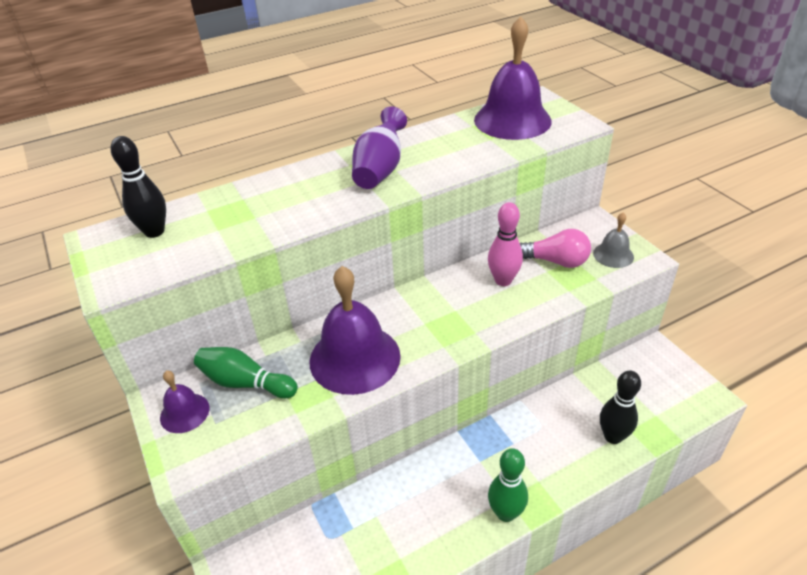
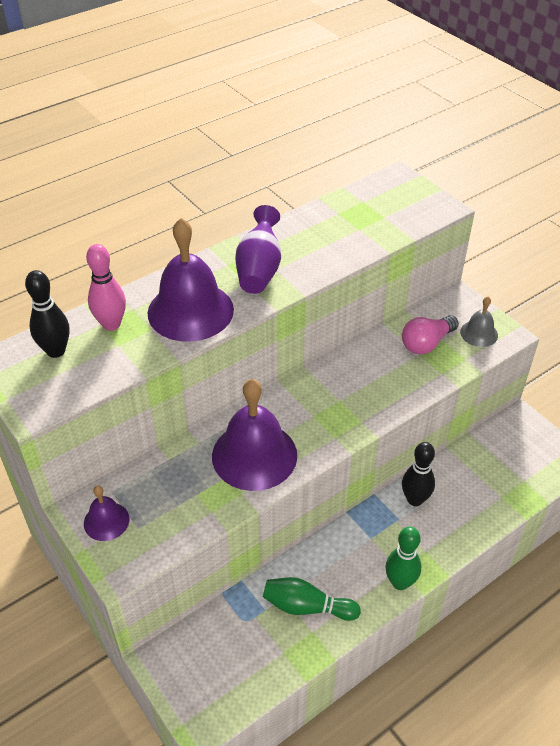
camera: 10 degrees left, 5 degrees up
(245, 383) = (156, 488): green bowling pin -> green bowling pin (307, 607)
(503, 280) = (380, 366): pink bowling pin -> pink bowling pin (111, 324)
(512, 120) = (377, 205): purple bell -> purple bell (190, 311)
(555, 261) = (426, 343): pink light bulb -> pink light bulb turned 135 degrees clockwise
(613, 436) = (487, 504): black bowling pin -> black bowling pin (415, 499)

